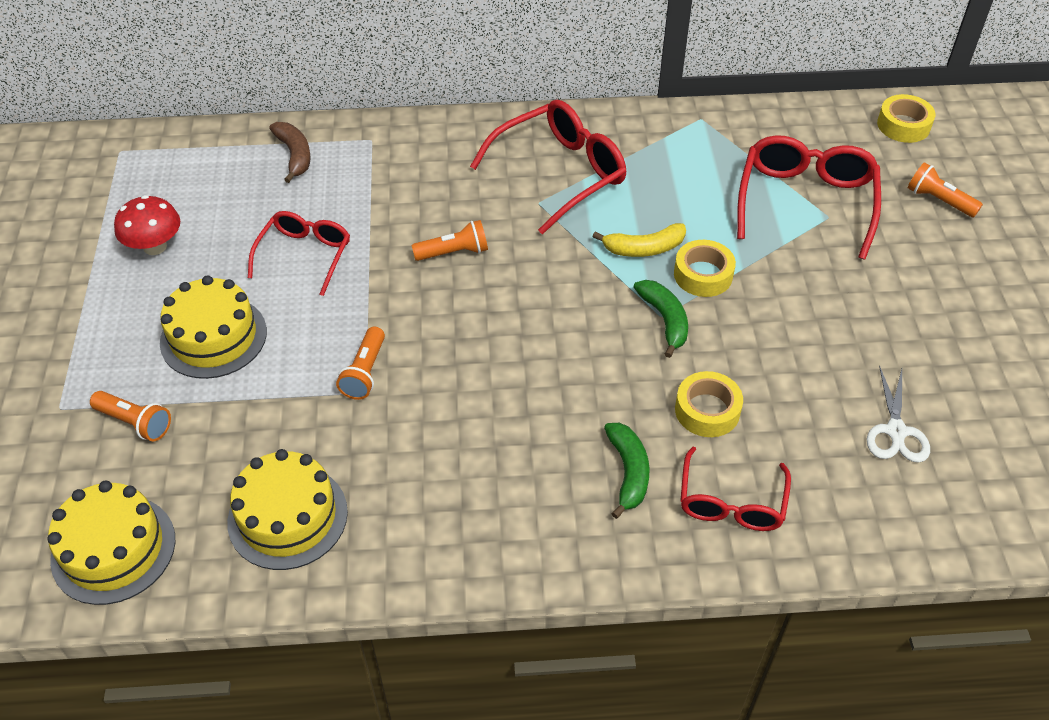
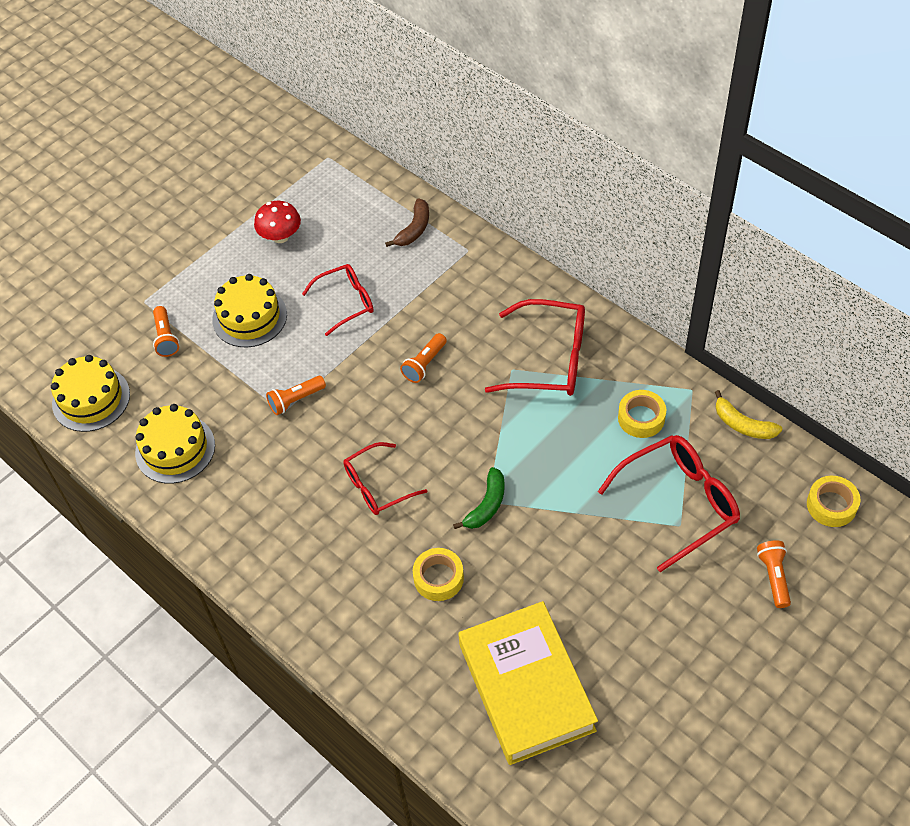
camera: 50 degrees right, 5 degrees up
(454, 252) = (424, 364): orange flashlight -> orange flashlight turned 90 degrees clockwise
(628, 472) = (353, 573): green banana -> none
(644, 248) = (534, 450): yellow banana -> yellow banana (743, 424)
(703, 275) = (546, 496): yellow tape -> yellow tape (641, 418)
(731, 502) = (383, 638): red glasses -> red glasses (378, 486)
(896, 431) = (526, 687): white scissors -> yellow book

